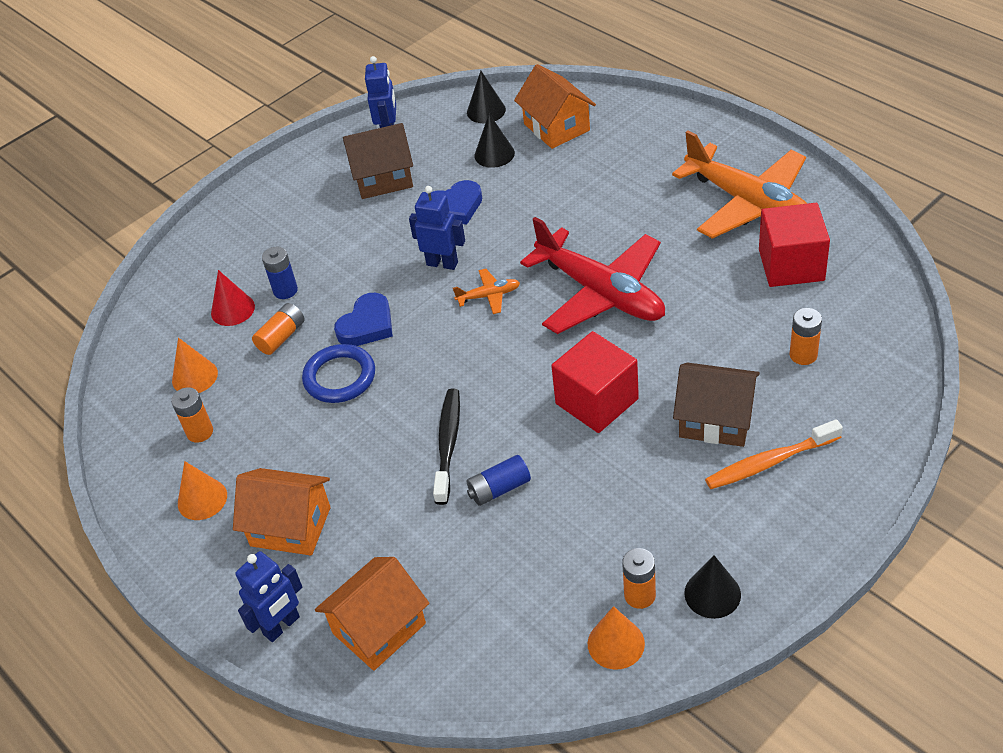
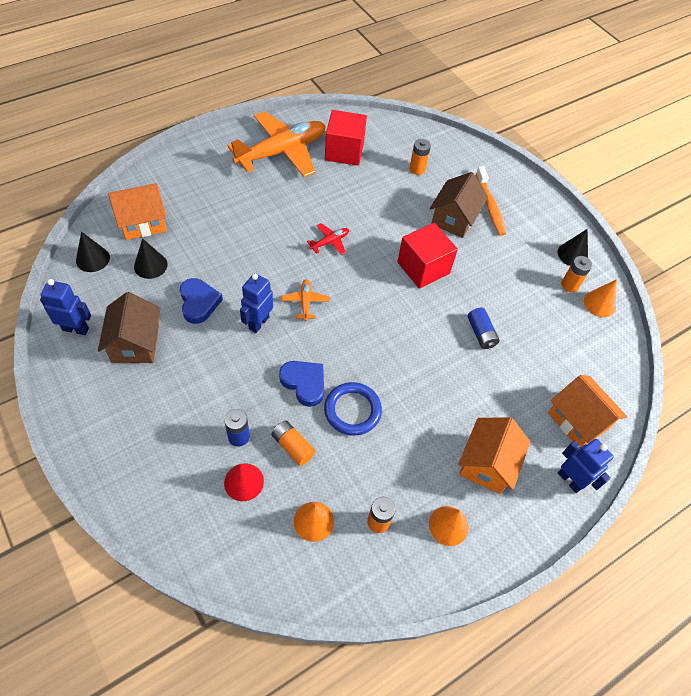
camera: 90 degrees left, 10 degrees up
(448, 444) = (437, 354): black toothbrush -> none
(601, 293) = (330, 242): red plane -> red plane, size x0.41

